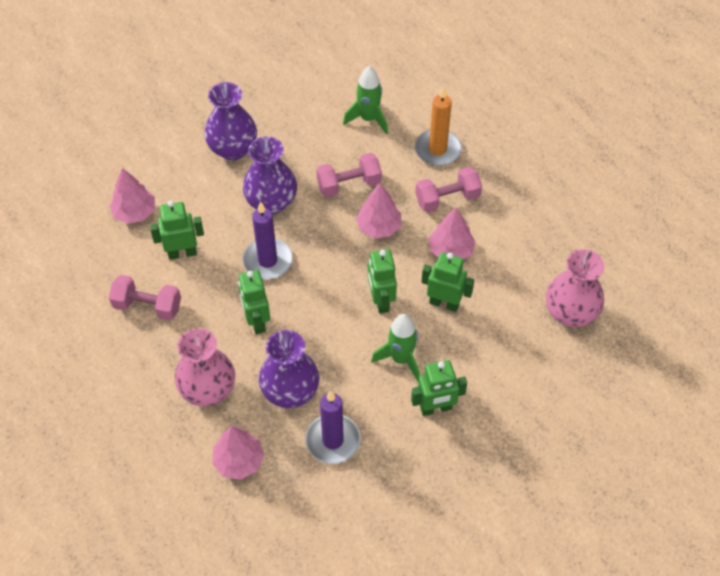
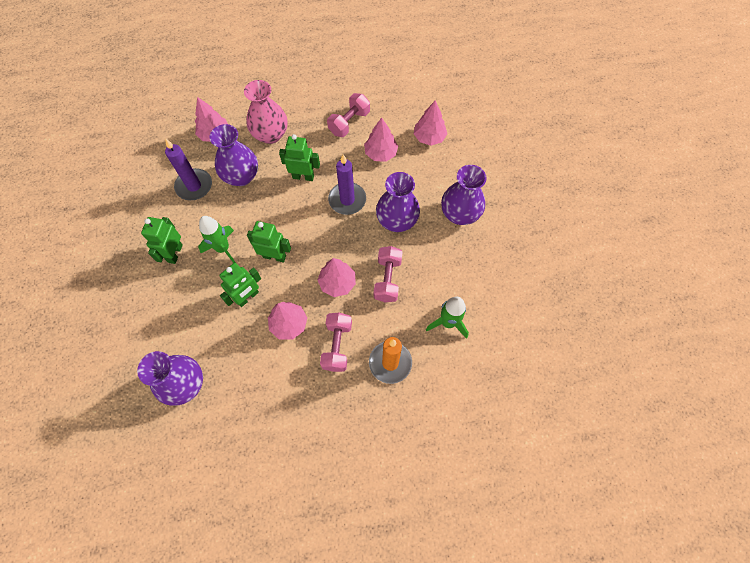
camera: 115 degrees right, 10 degrees up
(182, 253) = (381, 153): green robot -> pink tree
(570, 313) = (185, 384): pink vase -> purple vase

